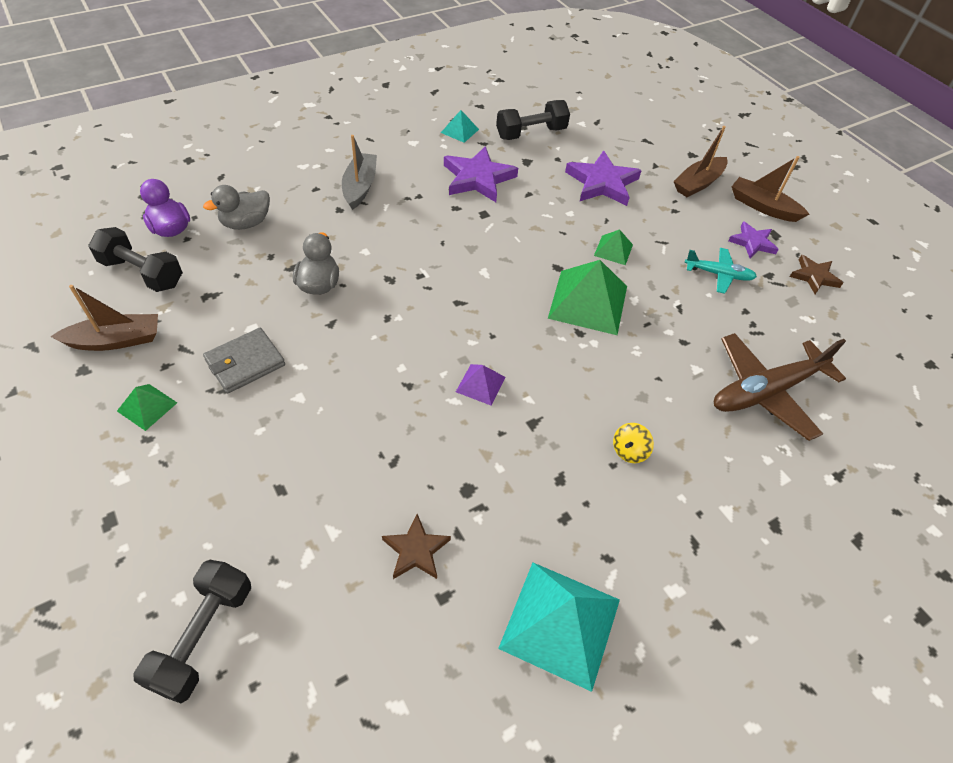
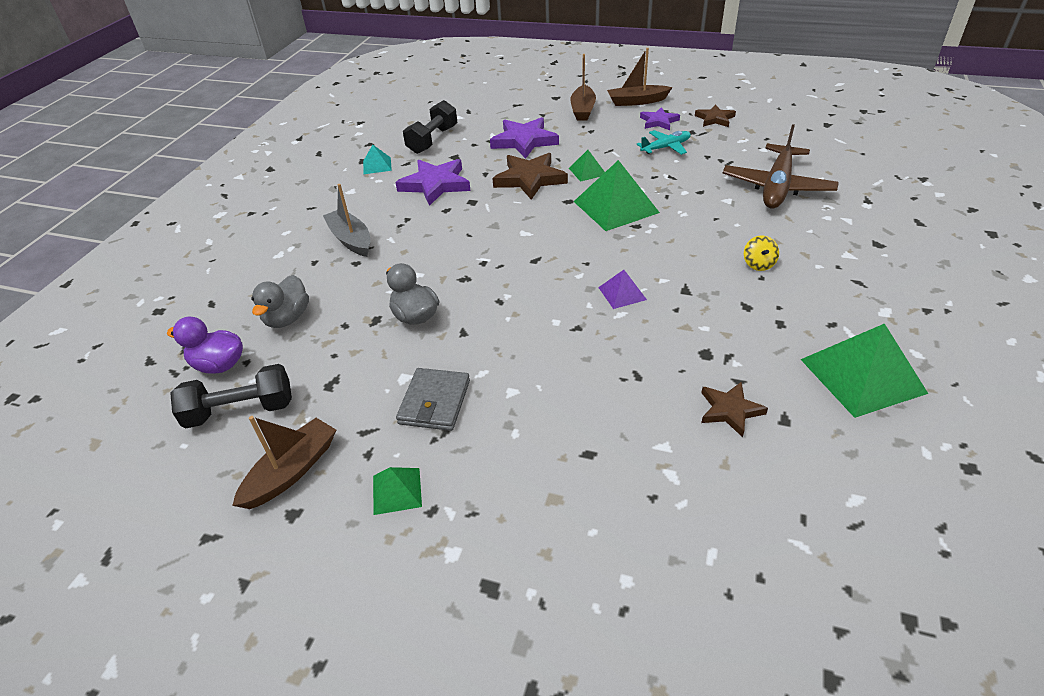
camera: 35 degrees left, 10 degrees down
(203, 636) = (681, 585): black dumbbell -> none
(556, 224) = (530, 179): none -> brown star
(560, 623) = (862, 376): turquoise pyramid -> green pyramid

